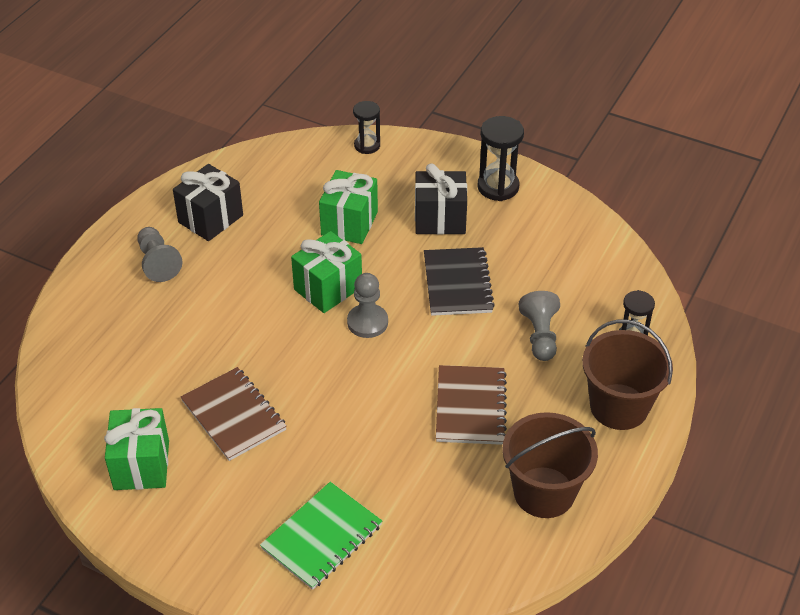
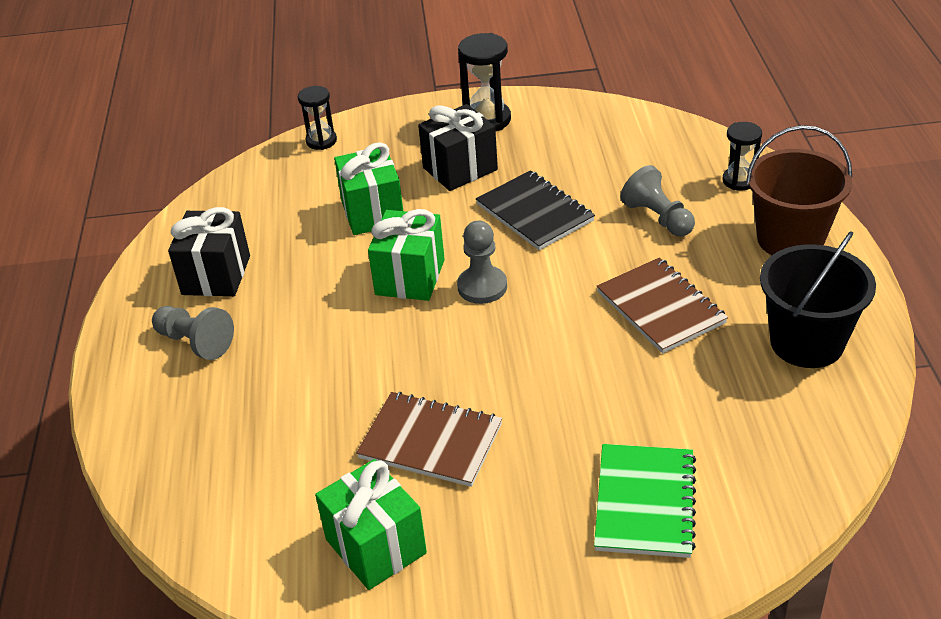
camera: 30 degrees left, 5 degrees down
(544, 492) = (806, 342): brown bucket -> black bucket

